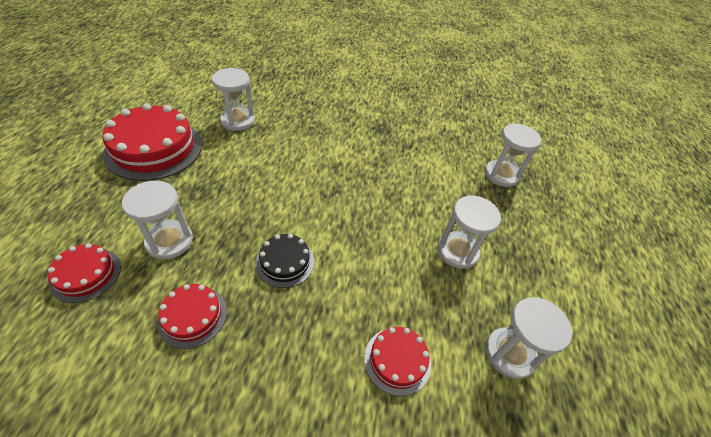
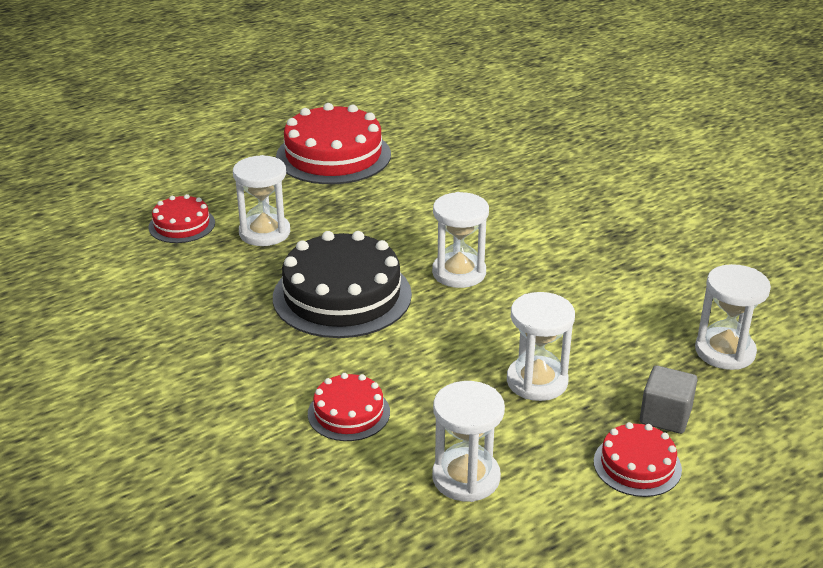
camera: 50 degrees right, 15 degrees down
(192, 316) = (224, 290): red cake -> red cake (637, 465)
(238, 121) = (447, 162): white hourglass -> white hourglass (459, 273)
(285, 262) = (342, 295): black cake -> black cake, size x1.93
(528, 232) = (665, 416): none -> grey cube

